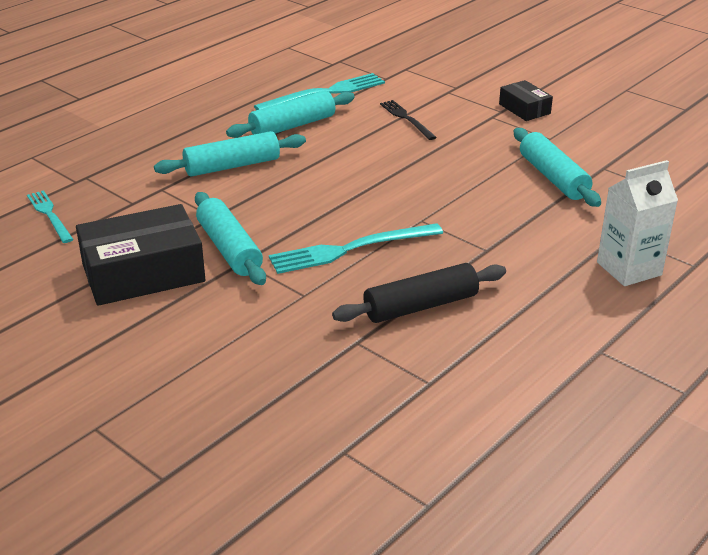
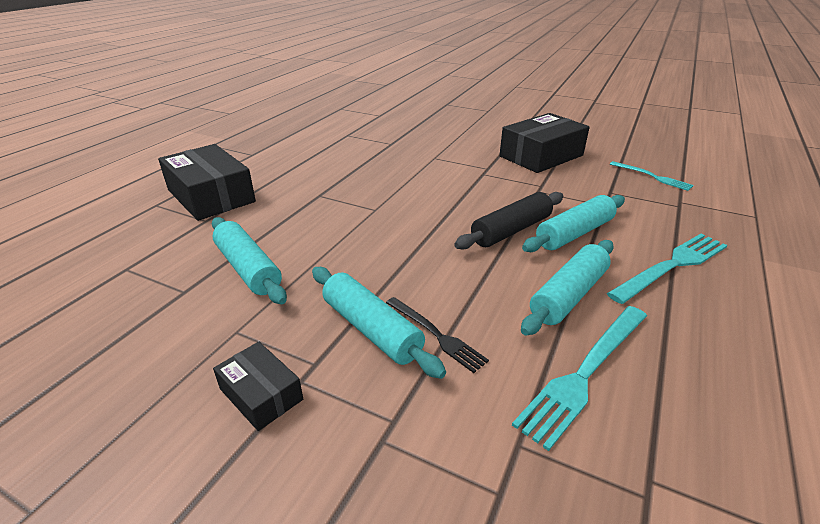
camera: 165 degrees right, 0 degrees up
(229, 249) = (503, 173): turquoise rolling pin -> turquoise rolling pin (372, 329)
(351, 249) = (419, 183): turquoise fork -> turquoise fork (671, 266)
(421, 306) = (360, 160): black rolling pin -> black rolling pin (511, 230)
(629, 269) = (211, 196): white carton -> black box

